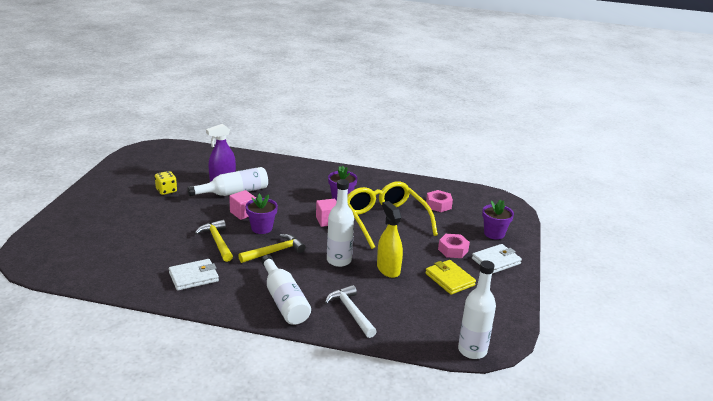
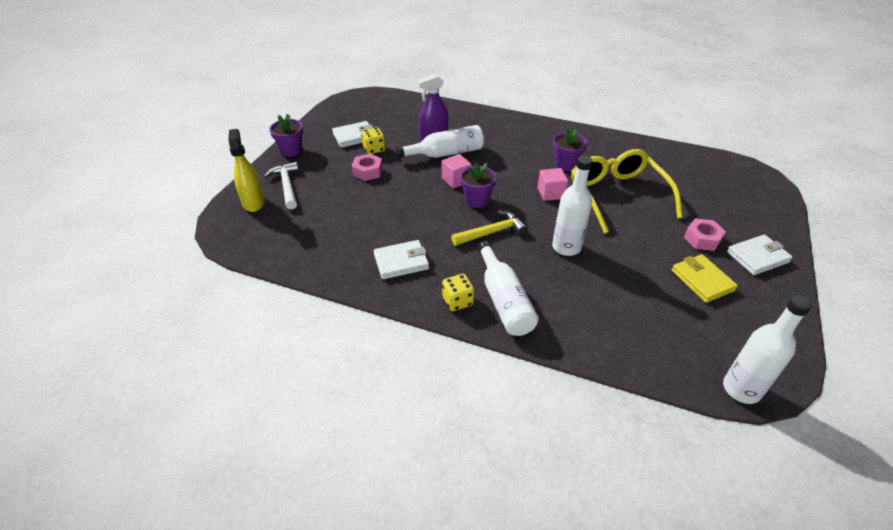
camera: 10 degrees right, 15 degrees up
(147, 181) = (354, 136): none -> white wallet
(217, 241) = (427, 216): yellow hammer -> none
(244, 303) = (457, 301): none -> yellow dice
(351, 312) = (584, 321): white hammer -> white hammer (287, 186)
(388, 269) = (625, 262): yellow spray bottle -> yellow spray bottle (253, 202)
(438, 205) = (679, 177): pink nut -> pink nut (368, 171)
(494, 234) = (750, 218): purple flower pot -> purple flower pot (291, 150)

